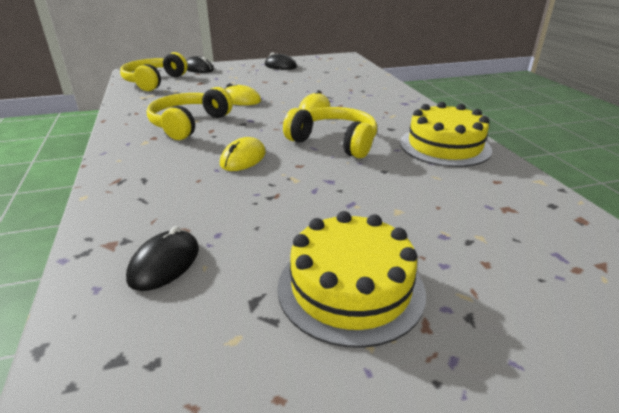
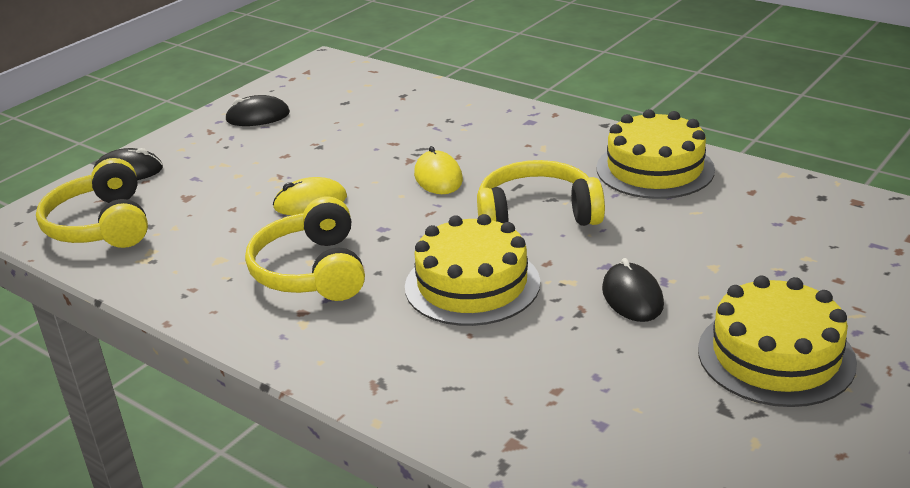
camera: 35 degrees left, 0 degrees up
(164, 263) = (598, 427): black mouse -> black mouse (632, 297)
(243, 158) = (472, 284): yellow mouse -> yellow cake

